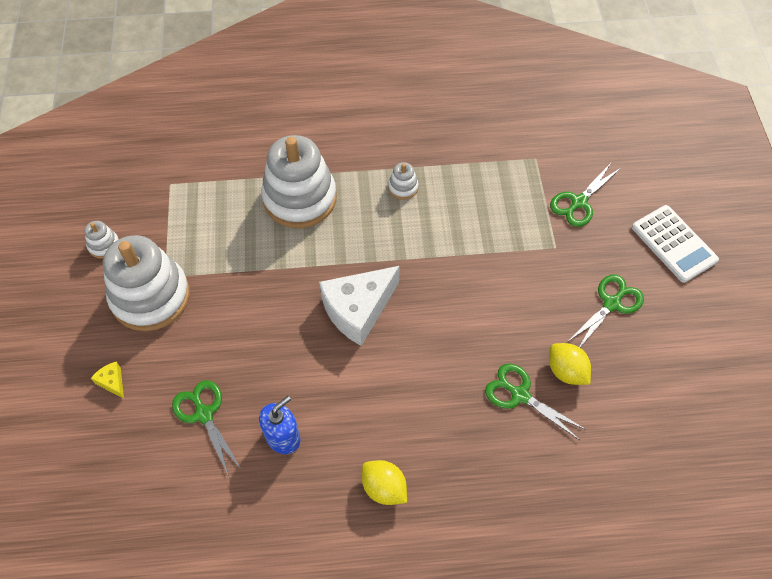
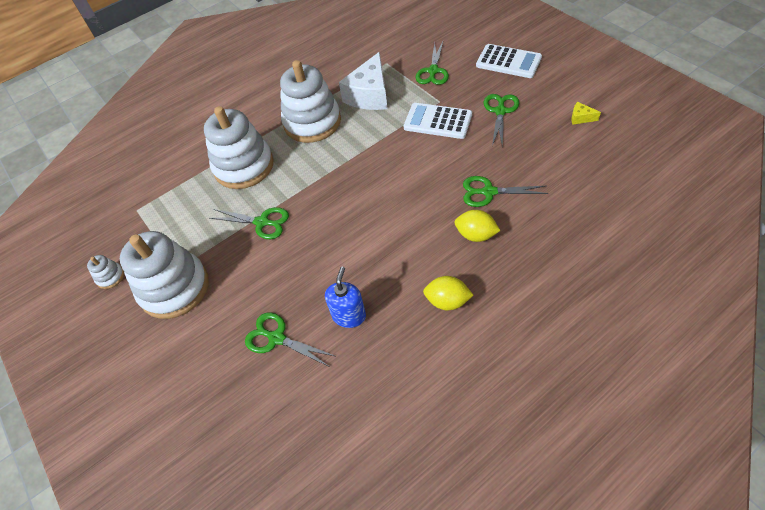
camera: 25 degrees left, 5 degrees down
(112, 382) = (185, 362): yellow cheese -> yellow cheese (581, 118)
(273, 277) = (262, 222): none -> green scissors
(358, 310) = (339, 207): white cheese -> white cheese (370, 95)
(403, 187) = (312, 122): white stacking toy -> white stacking toy, size x2.42
(533, 272) = (438, 121): none -> white calculator
(566, 371) = (505, 162): yellow lemon -> yellow lemon (475, 235)

